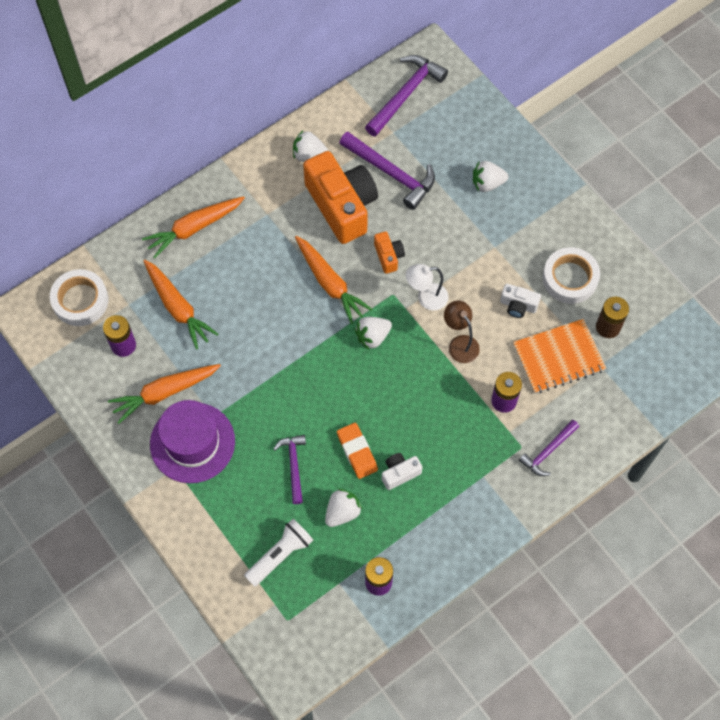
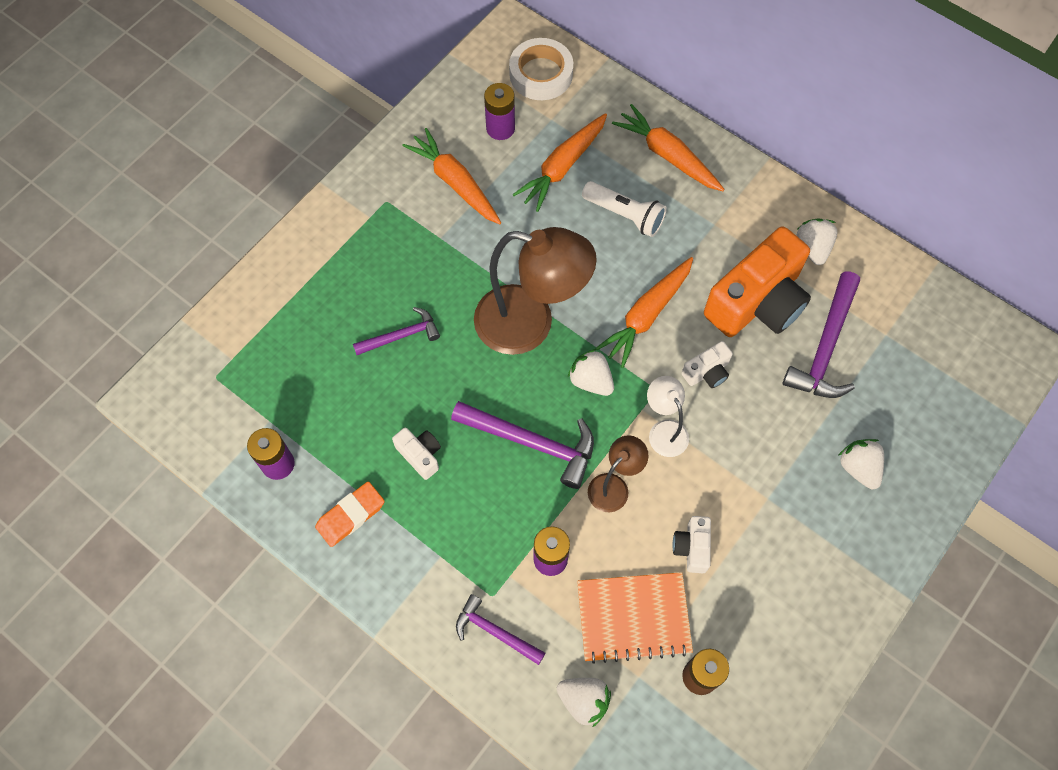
camera: 75 degrees right, 0 degrees up
(192, 442) = (403, 226): purple hat -> none
(280, 555) = (290, 349): white flashlight -> white flashlight (625, 215)
(312, 367) = (530, 324): none -> brown lamp
(342, 512) = (356, 402): white strawberry -> white strawberry (584, 701)
(357, 452) = (435, 400): orange eraser -> orange eraser (350, 515)
(388, 256) = (707, 372): orange camera -> white camera
(406, 94) = (948, 336): purple hammer -> purple hammer (532, 443)
(558, 357) = (633, 617): orange notebook -> orange notebook turned 60 degrees counterclockwise
(570, 278) = (756, 608): white tape -> none

